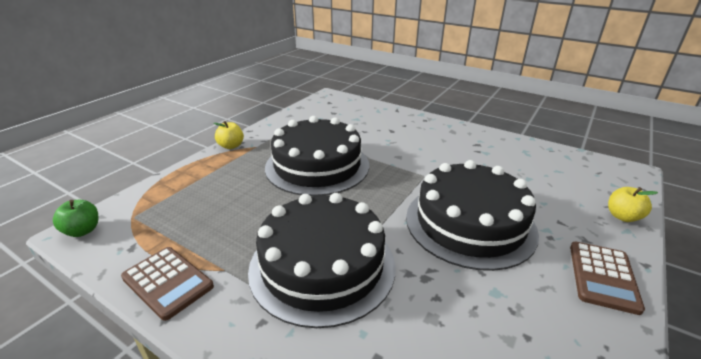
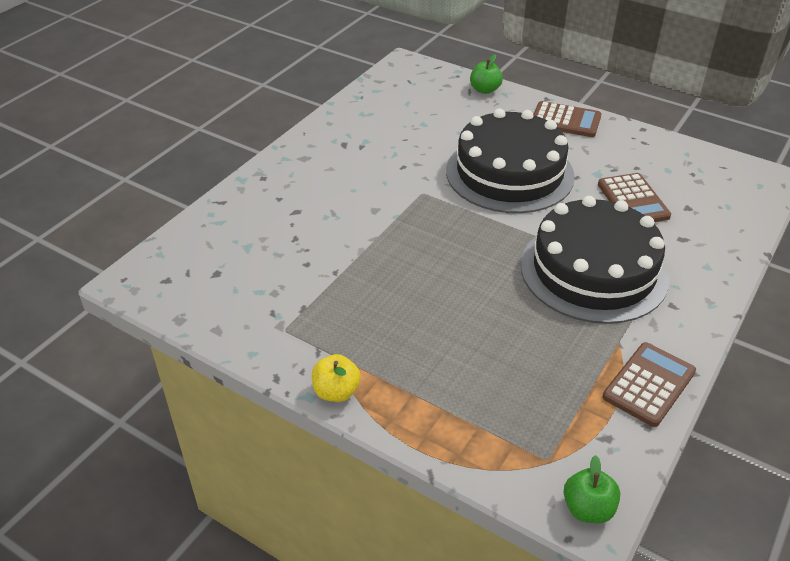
camera: 90 degrees left, 10 degrees up
(317, 166) = (401, 284): black cake -> none
(448, 319) = (633, 200): none -> brown calculator
(622, 216) = (485, 90): yellow apple -> green apple

